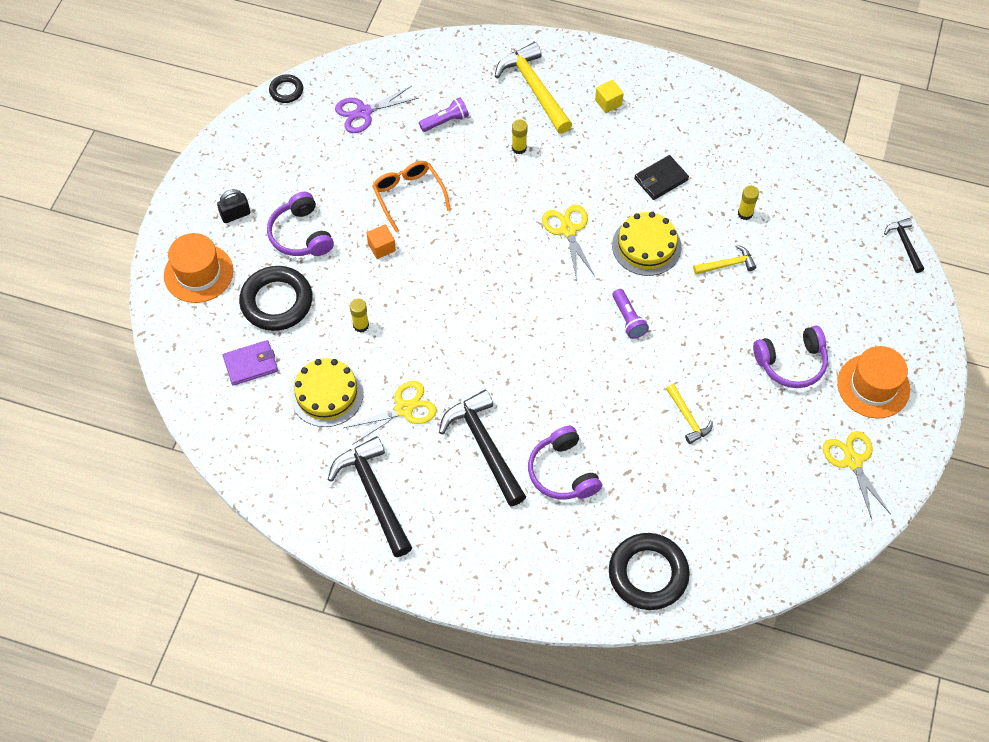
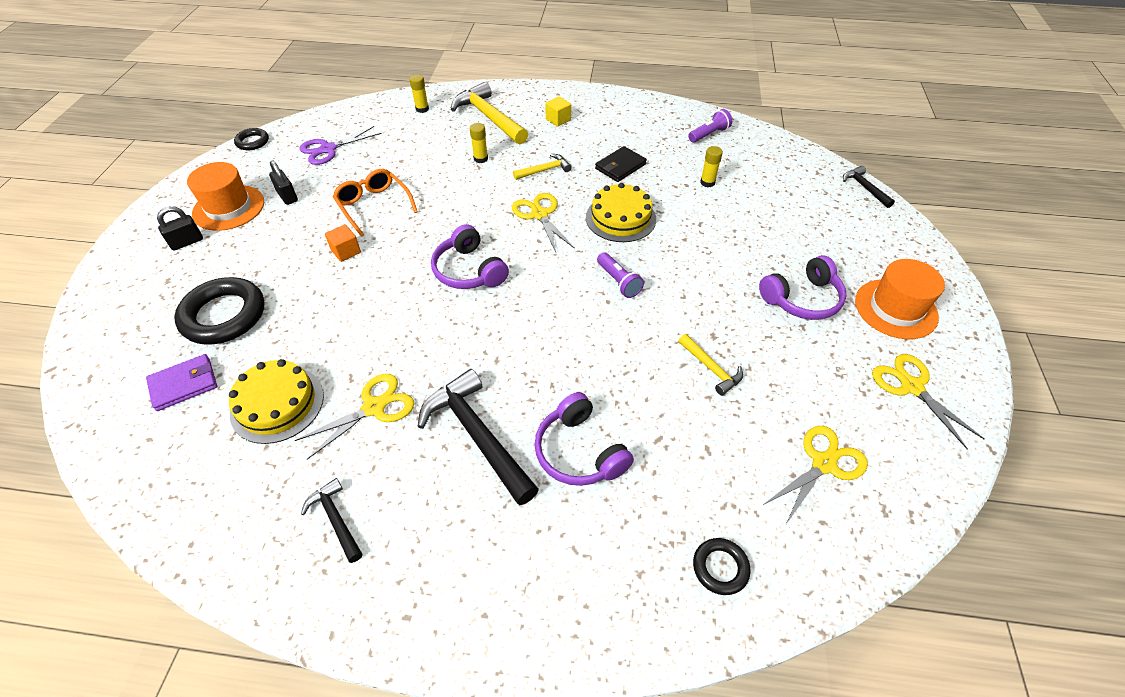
camera: 10 degrees left, 10 degrees down
(198, 273) = (135, 299): orange hat -> orange hat (229, 208)
(301, 234) = (258, 251): purple headphones -> purple headphones (469, 270)
(325, 171) = (287, 196): none -> black padlock
(361, 325) = (322, 326): yellow glue stick -> yellow glue stick (422, 109)
(374, 494) = (336, 519): black hammer -> black hammer, size x0.53
(445, 121) = (408, 147): purple flashlight -> purple flashlight (709, 134)
(648, 574) = (720, 568): black ring -> black ring, size x0.51
(727, 264) = (704, 223): yellow hammer -> yellow hammer (545, 170)
(752, 512) = (823, 463): none -> yellow scissors

